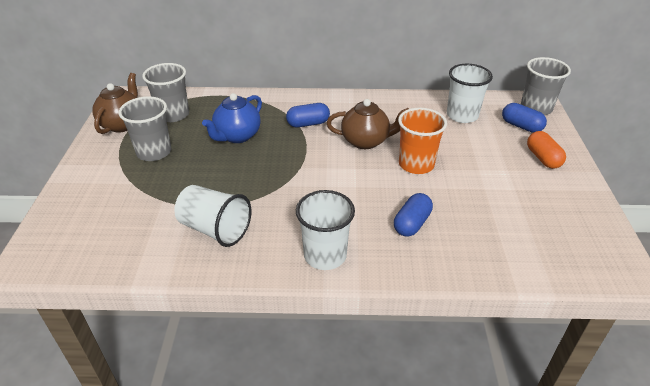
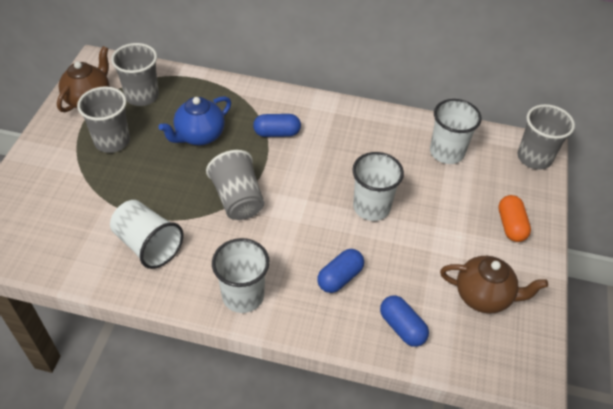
camera: 10 degrees right, 10 degrees up
(291, 178) = (238, 199): none -> grey cup
(366, 141) = (330, 167): brown teapot -> brown teapot (484, 296)
(416, 164) = (371, 207): orange cup -> white cup
(521, 126) = (506, 179): blue capsule -> blue capsule (402, 327)

